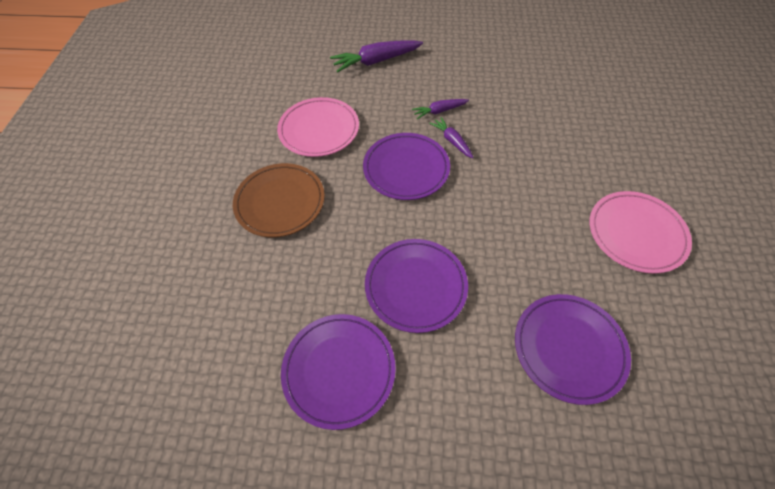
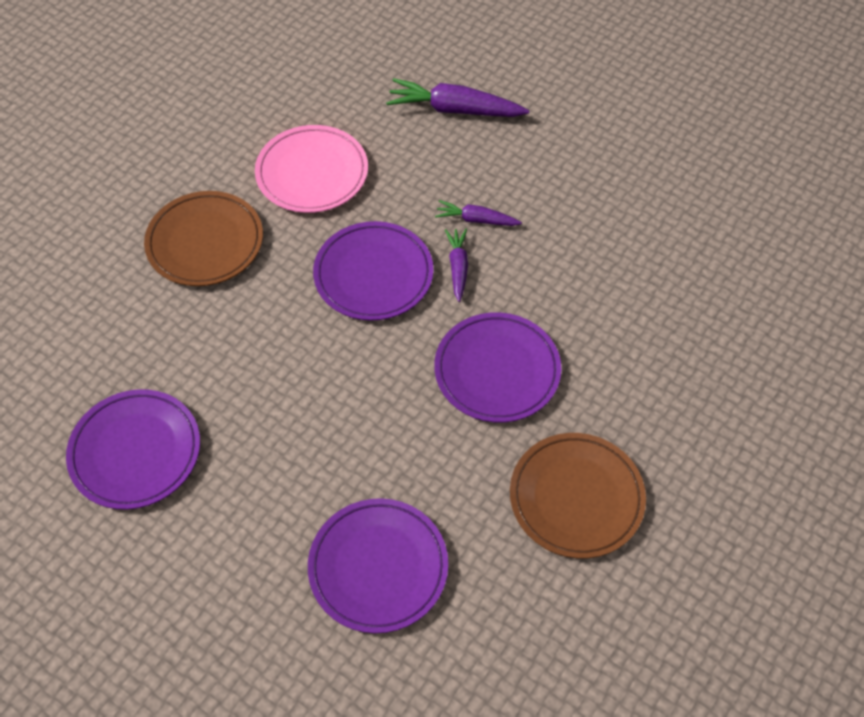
camera: 30 degrees right, 0 degrees up
(415, 286) = (274, 413): purple plate -> purple plate (497, 370)
(636, 234) = (576, 497): pink plate -> brown plate

